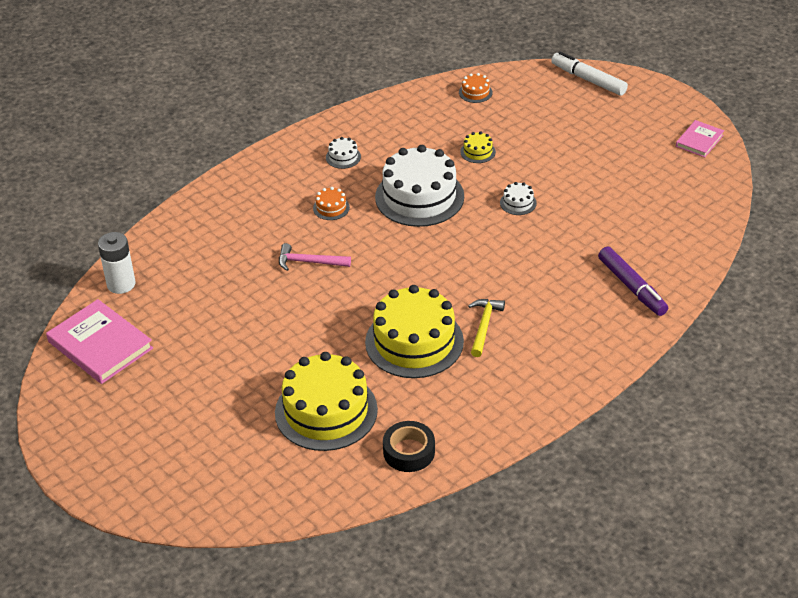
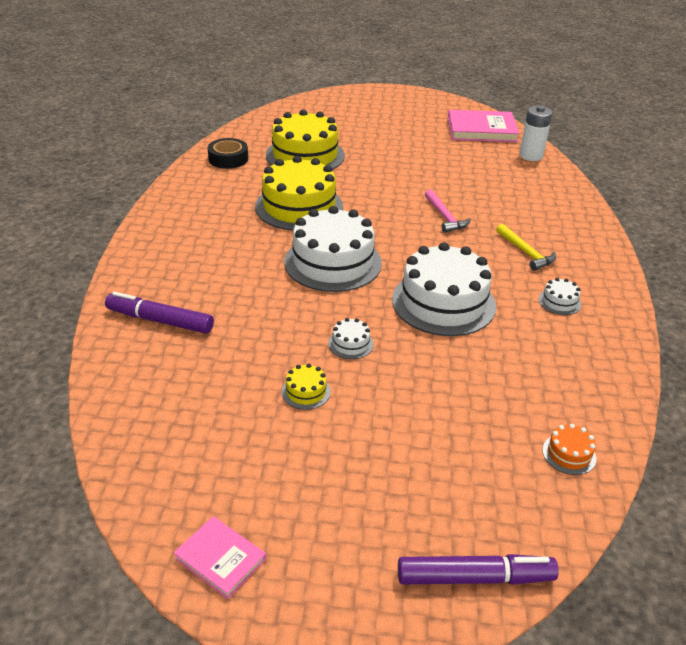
camera: 135 degrees right, 5 degrees down
(309, 262) = (445, 217): pink hammer -> pink hammer turned 105 degrees clockwise
(331, 208) = (494, 258): orange cake -> none
(455, 269) = (333, 262): none -> white cake
(478, 152) = (458, 376): yellow cake -> yellow cake (306, 392)
(484, 326) = (260, 236): yellow hammer -> yellow hammer (526, 252)
(588, 80) = (475, 577): white marker -> purple marker
(699, 141) = (220, 558): pink book -> pink book turned 45 degrees counterclockwise

